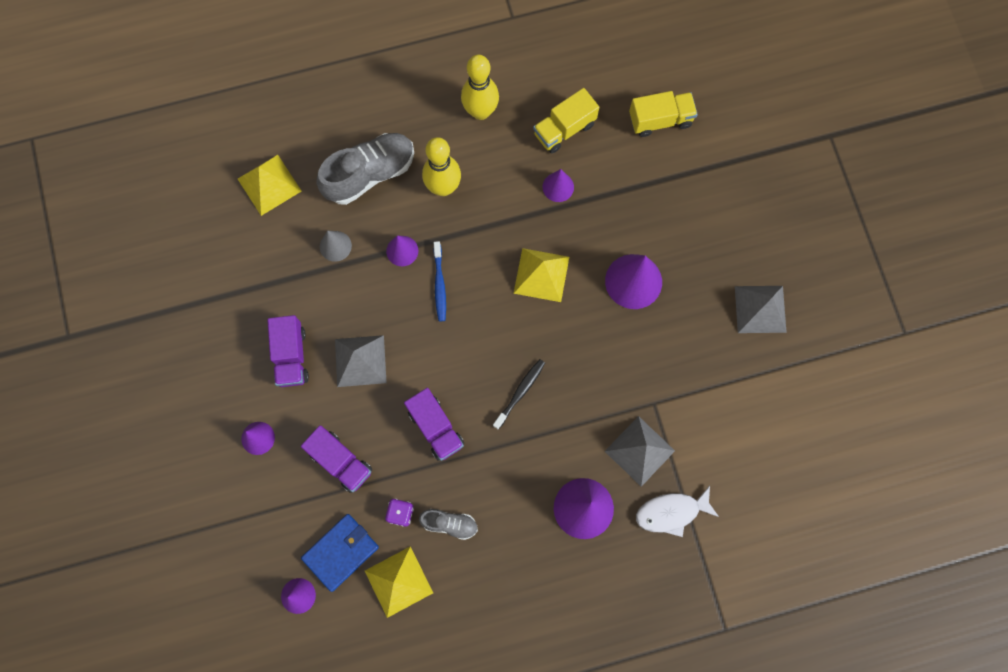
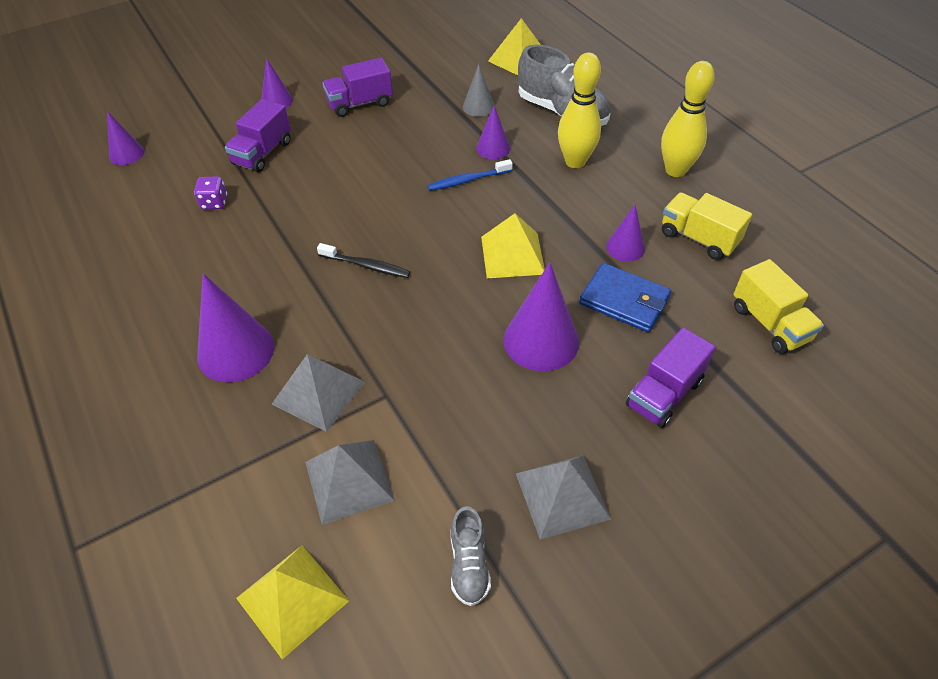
camera: 75 degrees right, 25 degrees down
(341, 552) = (171, 171): blue wallet -> blue wallet (624, 300)
(360, 361) = (368, 145): grey pyramid -> grey pyramid (349, 481)
(398, 581) = (141, 216): yellow pyramid -> yellow pyramid (292, 599)
(436, 428) = (310, 209): purple truck -> purple truck (664, 394)
(449, 524) = (206, 240): grey shoe -> grey shoe (469, 564)
(671, 512) = (240, 445): white fish -> none

